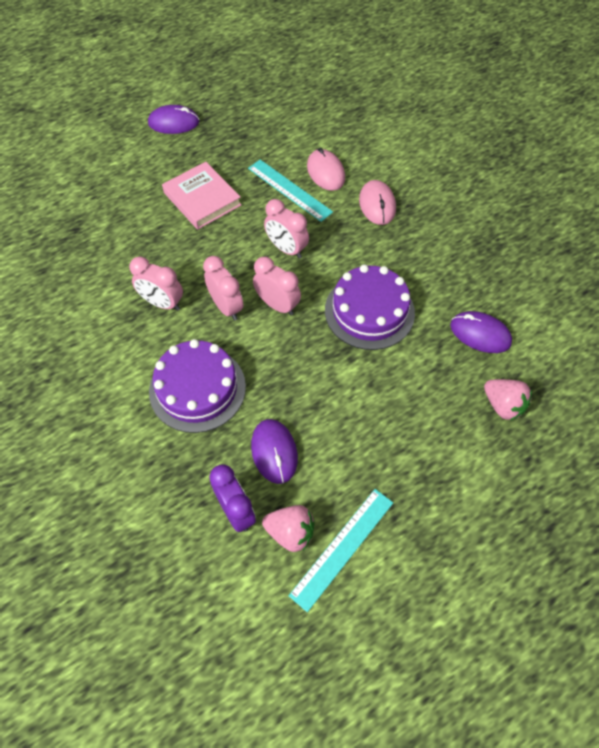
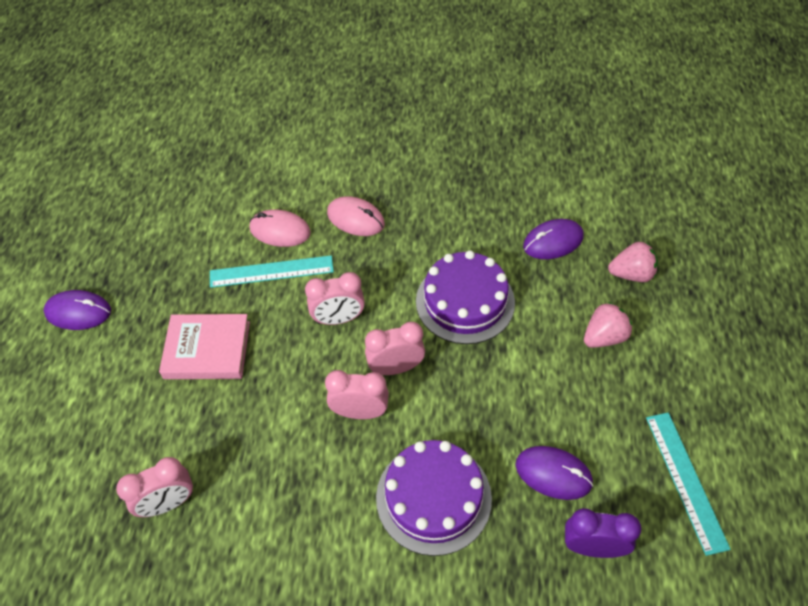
camera: 50 degrees left, 5 degrees down
(162, 303) = (304, 467): pink clock -> pink clock (168, 503)
(174, 123) = (78, 312): purple mouse -> purple mouse turned 60 degrees clockwise
(290, 532) = (644, 513): pink strawberry -> pink strawberry (604, 337)

